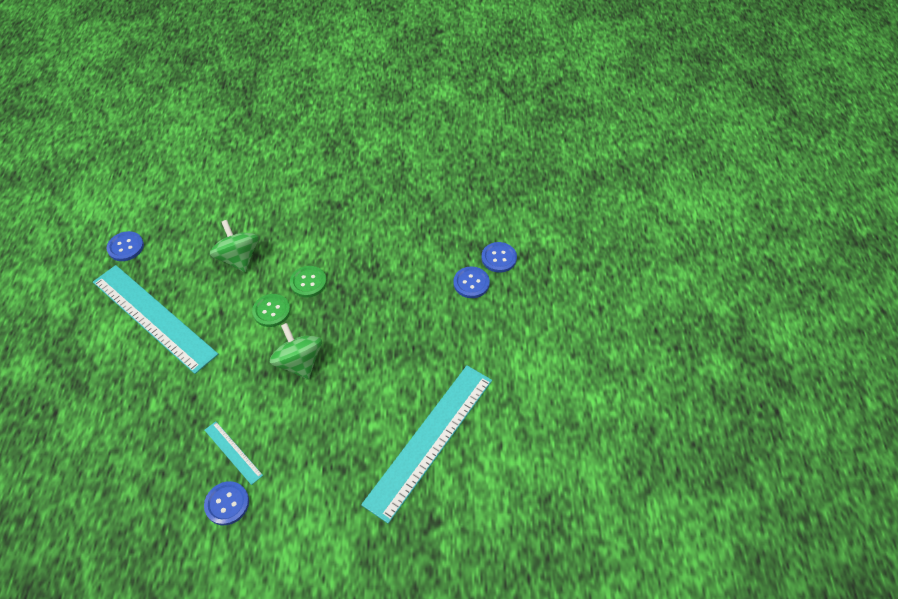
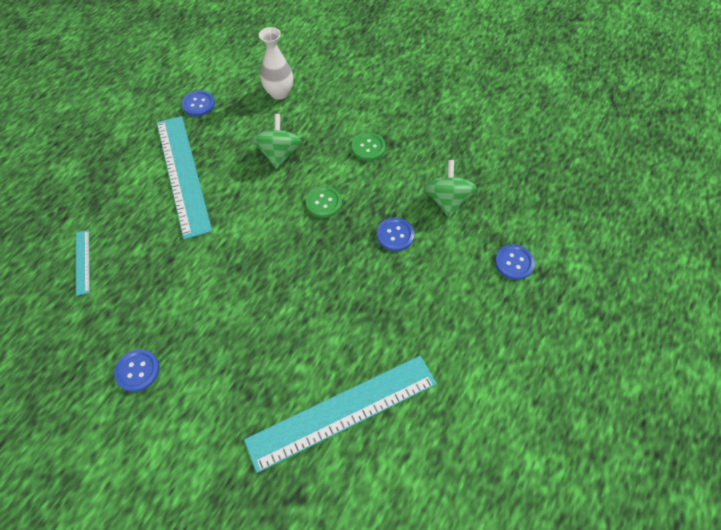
camera: 30 degrees right, 5 degrees up
(202, 203) = (279, 93): none -> white vase
(233, 452) = (170, 326): turquoise ruler -> turquoise ruler (83, 262)
(271, 311) = (277, 214): green button -> green button (368, 147)
(299, 362) = (272, 273): green spinning top -> green spinning top (447, 200)
(471, 283) = (472, 275): blue button -> blue button (395, 235)

